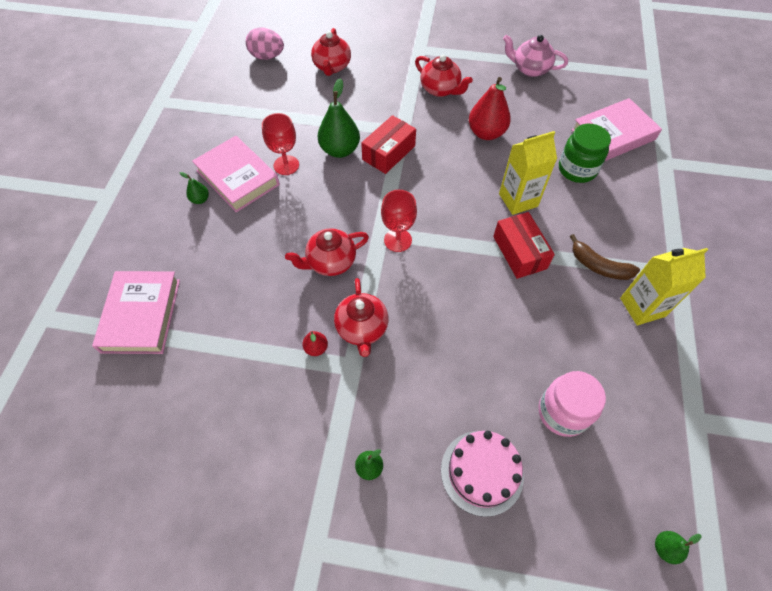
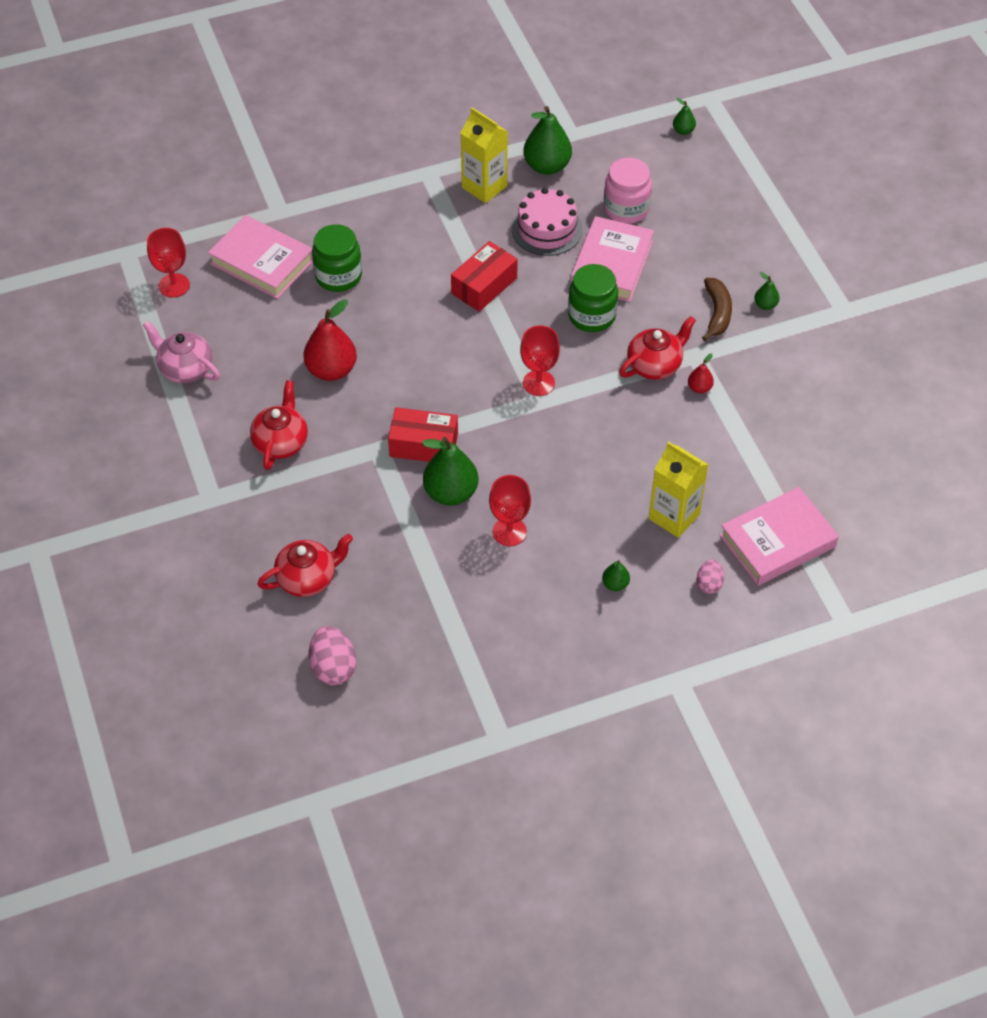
camera: 120 degrees left, 5 degrees down
(151, 251) = (709, 584): none -> pink egg
(238, 178) = (560, 568): pink book -> pink book (611, 264)
(330, 262) = (604, 424): red teapot -> none
(443, 311) = (591, 316): none -> green jar
(482, 472) = (712, 239): pink cake -> pink cake (547, 229)
(518, 200) = (416, 309): yellow carton -> yellow carton (674, 516)
(530, 69) = (185, 369): pink teapot -> pink teapot turned 135 degrees clockwise
(599, 266) = (458, 226): brown banana -> brown banana (717, 313)
(610, 86) = (174, 285): none -> red goblet
(653, 373) = (547, 166): none -> green pear

